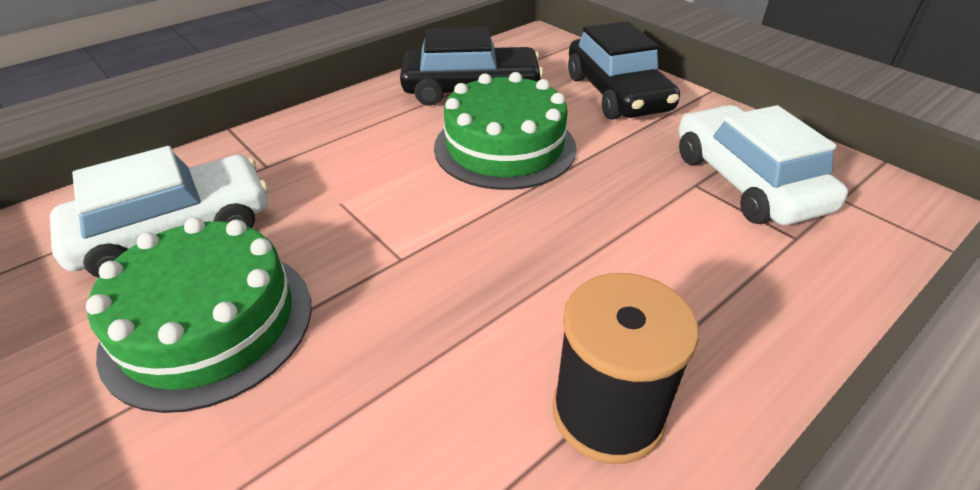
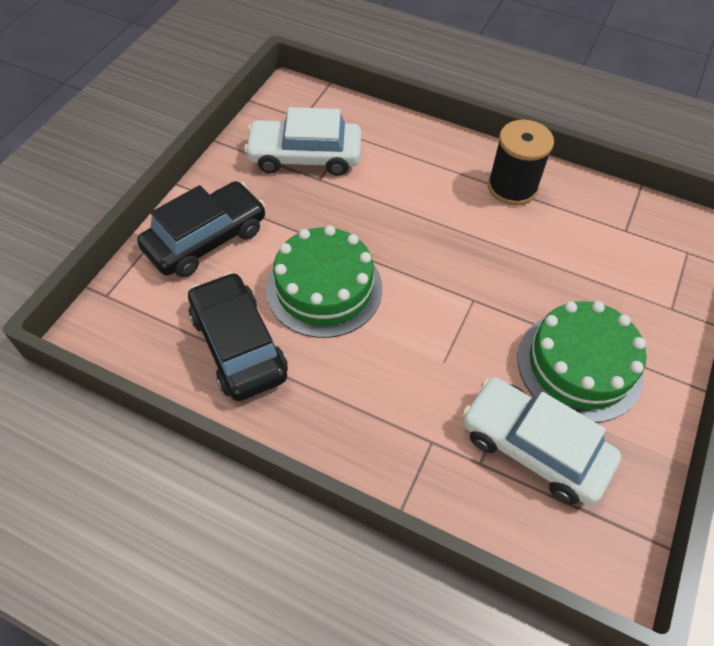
camera: 115 degrees left, 15 degrees up
(746, 182) = (305, 156): white car -> white car turned 45 degrees clockwise

